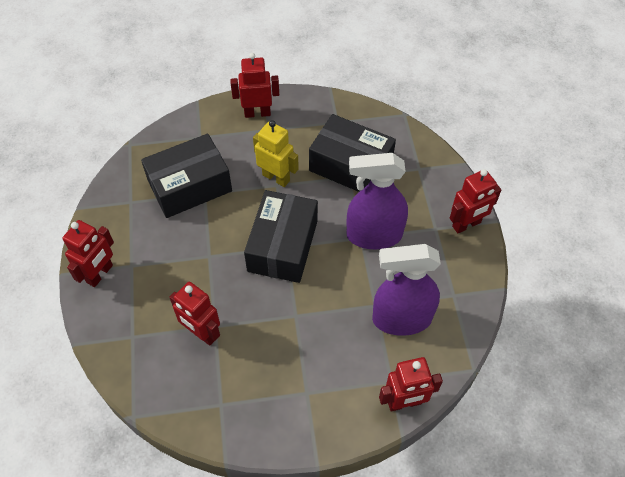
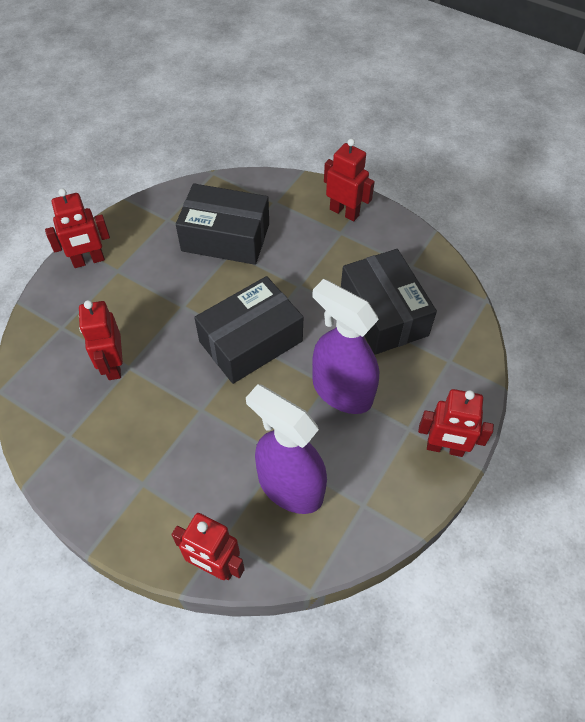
camera: 40 degrees right, 0 degrees up
(276, 177) = (305, 278): yellow robot -> none

